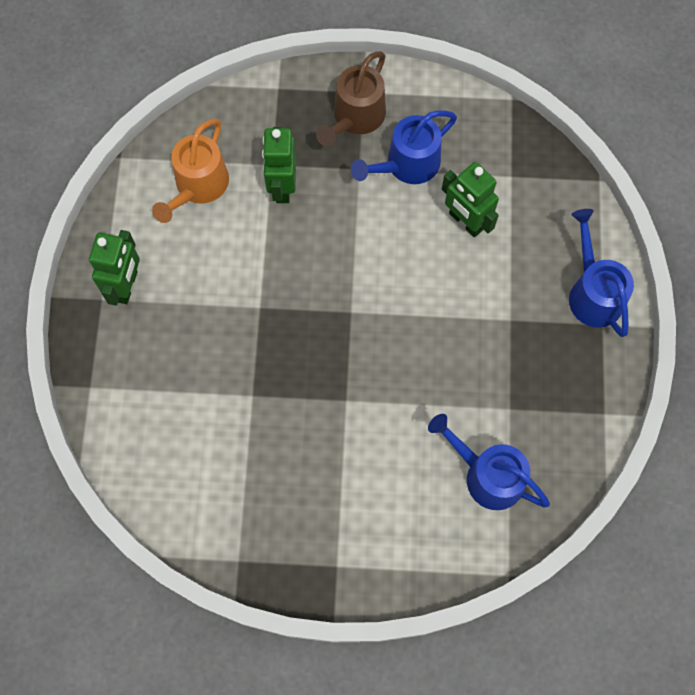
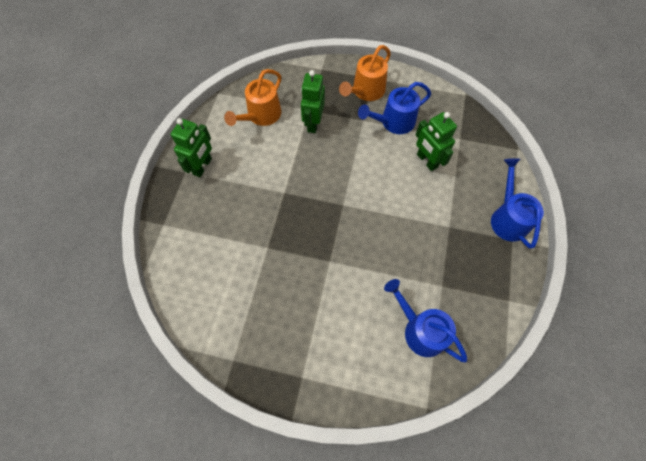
camera: 10 degrees right, 5 degrees down
(355, 118) = (365, 91): brown watering can -> orange watering can

